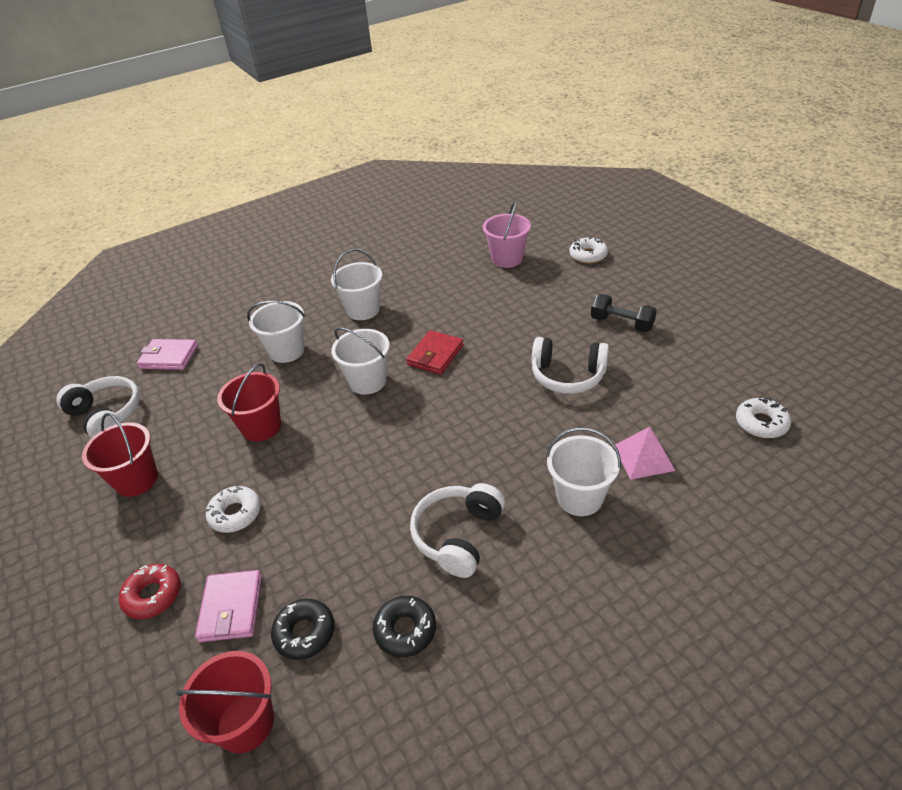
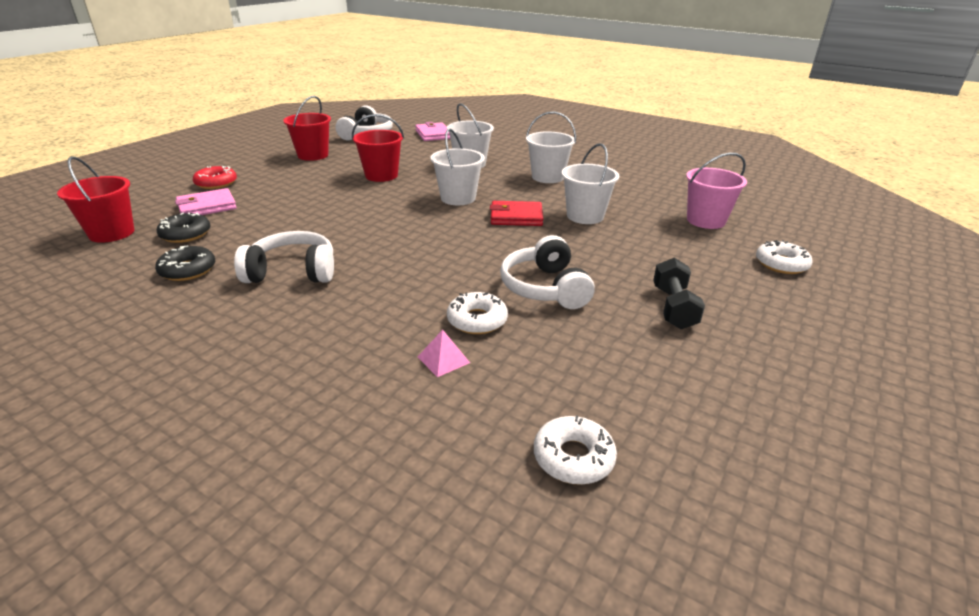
camera: 60 degrees right, 10 degrees down
(235, 514) = (292, 188): white donut -> white donut (477, 320)
(579, 497) = (362, 326): white bucket -> white bucket (585, 216)
(643, 457) = (443, 359): pink pyramid -> pink pyramid, size x0.65

